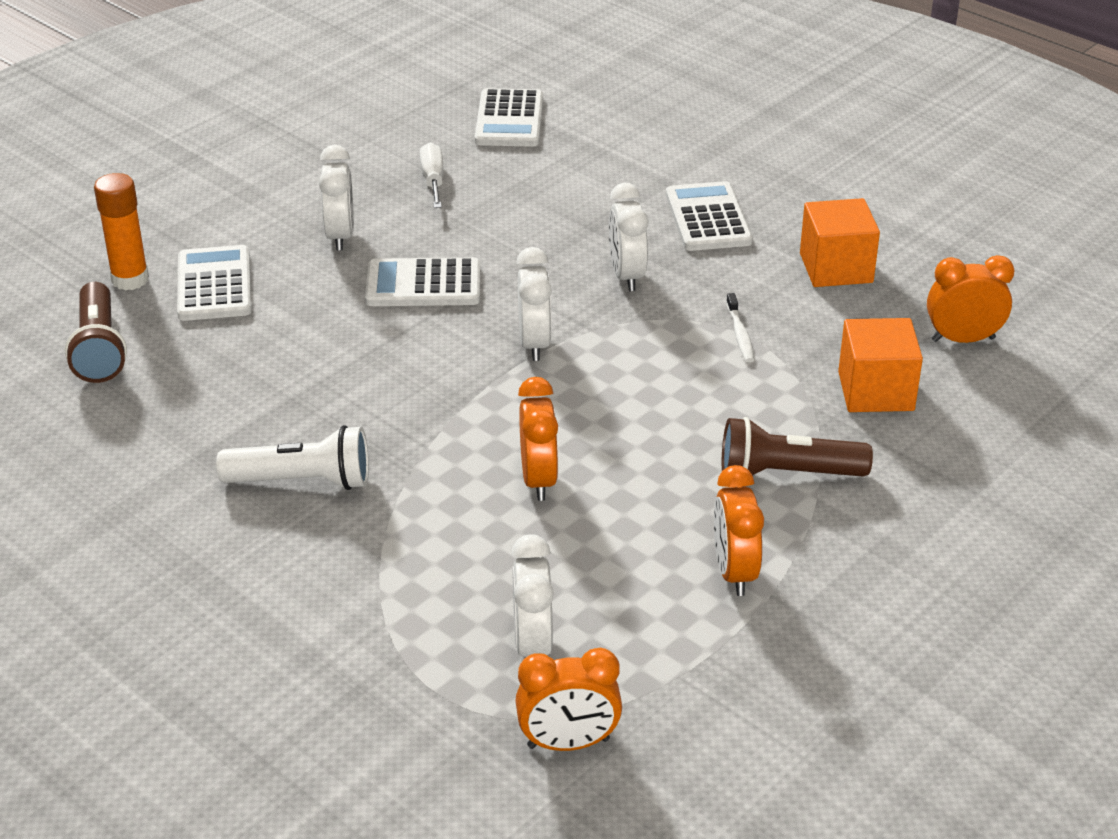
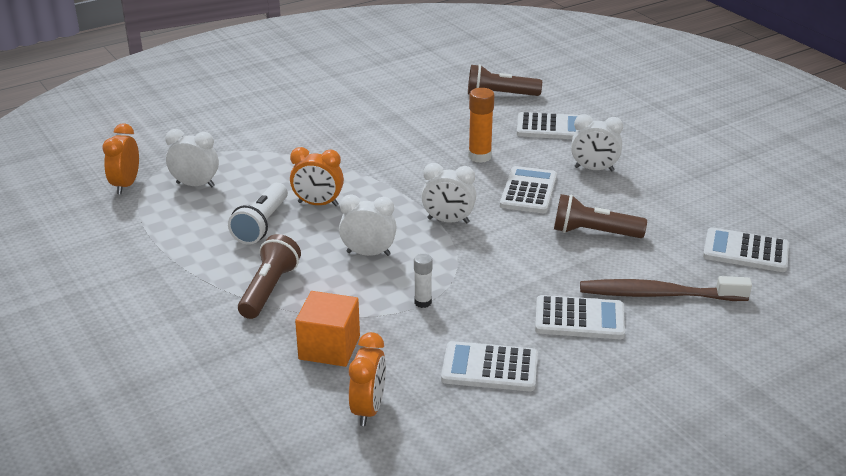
camera: 105 degrees right, 5 degrees down
(130, 279) = (564, 105): orange glue stick -> orange glue stick (479, 156)
(302, 481) = (359, 138): white flashlight -> white flashlight (262, 224)
(433, 180) = (658, 209): white screwdriver -> none
(513, 223) = (594, 233): none -> brown flashlight
(626, 276) = (512, 268): white clock -> white clock (368, 253)
(630, 171) = (658, 294): none -> brown toothbrush
(734, 572) = (200, 253): orange clock -> none
(740, 334) = (423, 302): white toothbrush -> white glue stick
(836, 268) = (489, 368): orange cube -> white calculator

